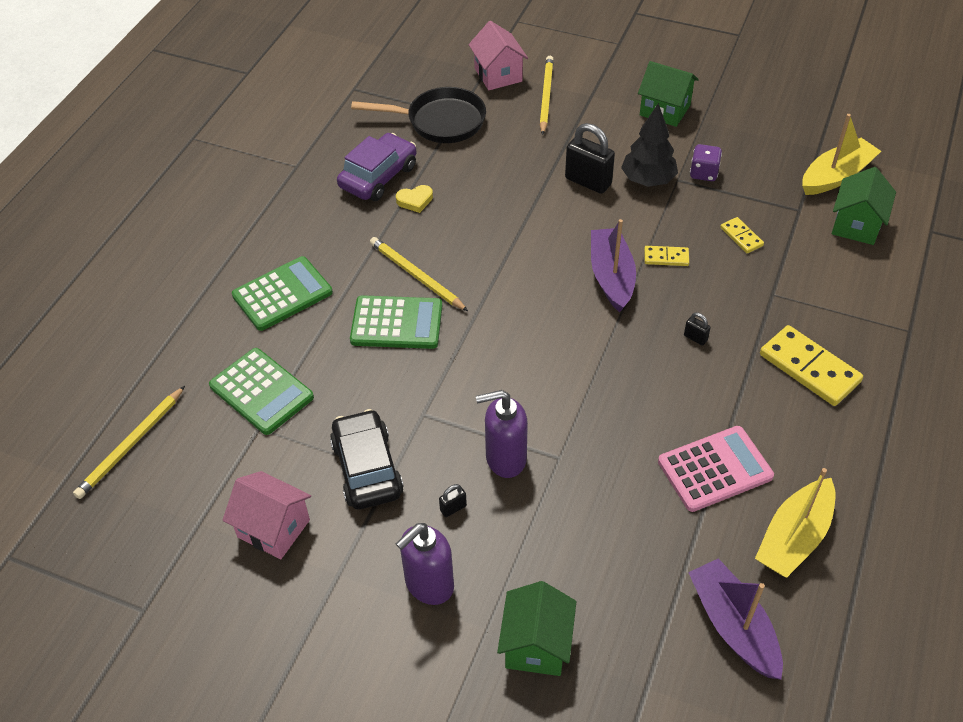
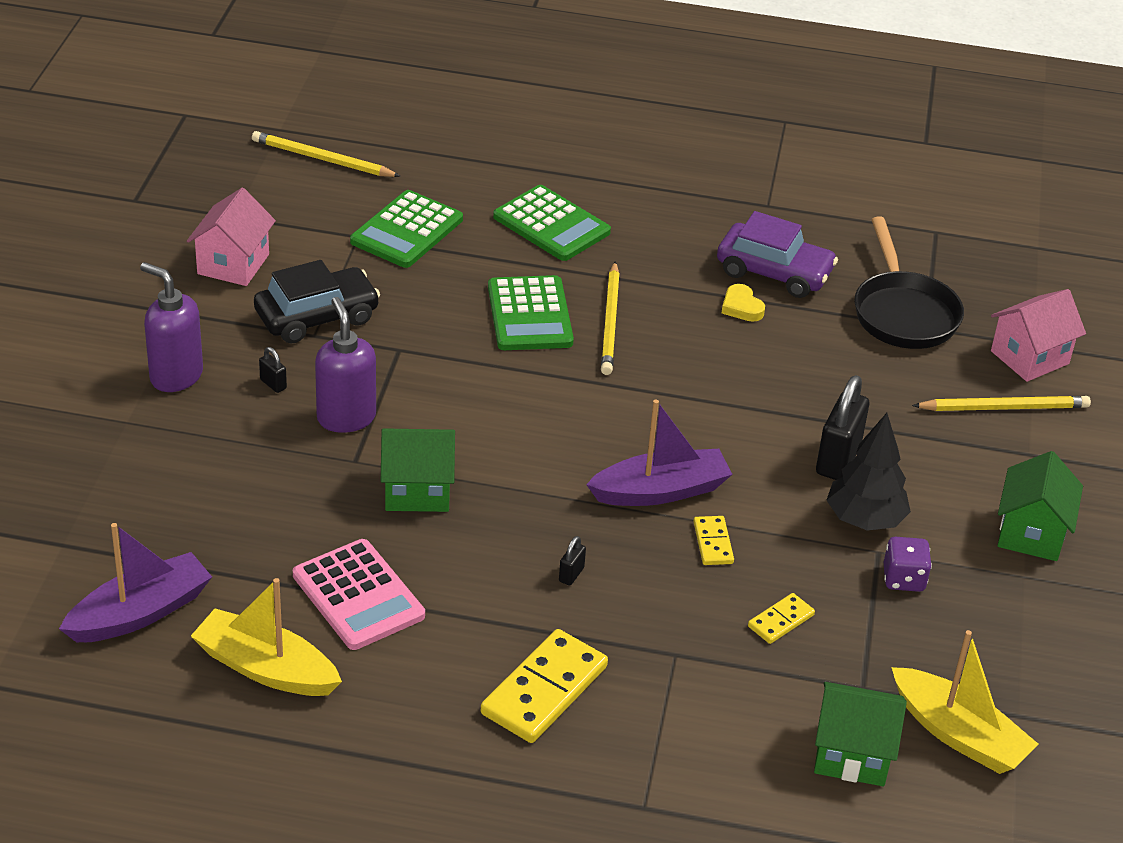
camera: 75 degrees right, 10 degrees down
(416, 276) = (610, 322): yellow pencil -> yellow pencil turned 150 degrees clockwise
(536, 645) = (109, 459): green house -> green house (417, 490)

